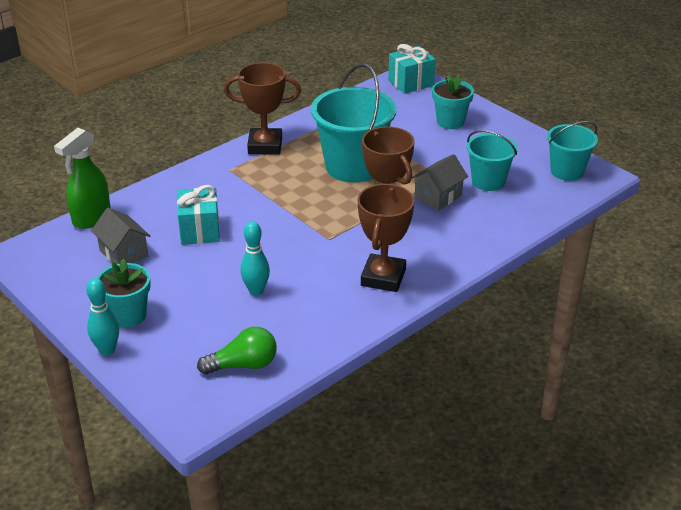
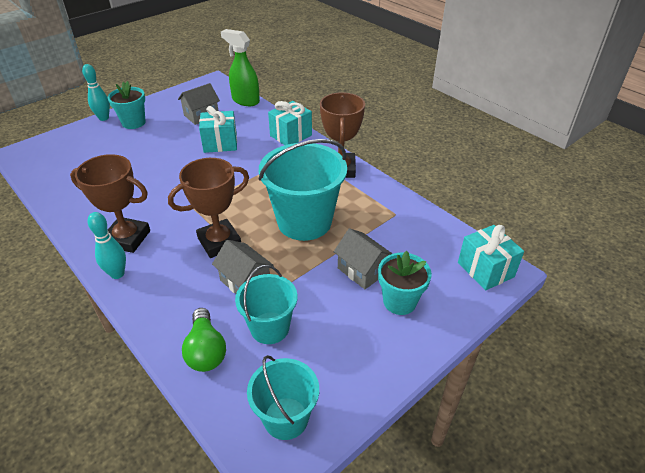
camera: 90 degrees right, 5 degrees up
(191, 178) = (291, 135): none -> turquoise gift
(243, 365) = (59, 169): green light bulb -> green light bulb (206, 350)
(256, 291) = (137, 171): turquoise bowling pin -> turquoise bowling pin (117, 274)
(417, 137) = (362, 270): none -> grey house

